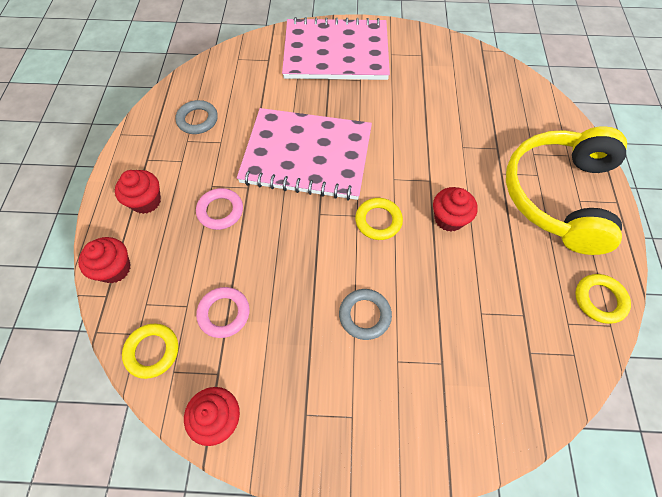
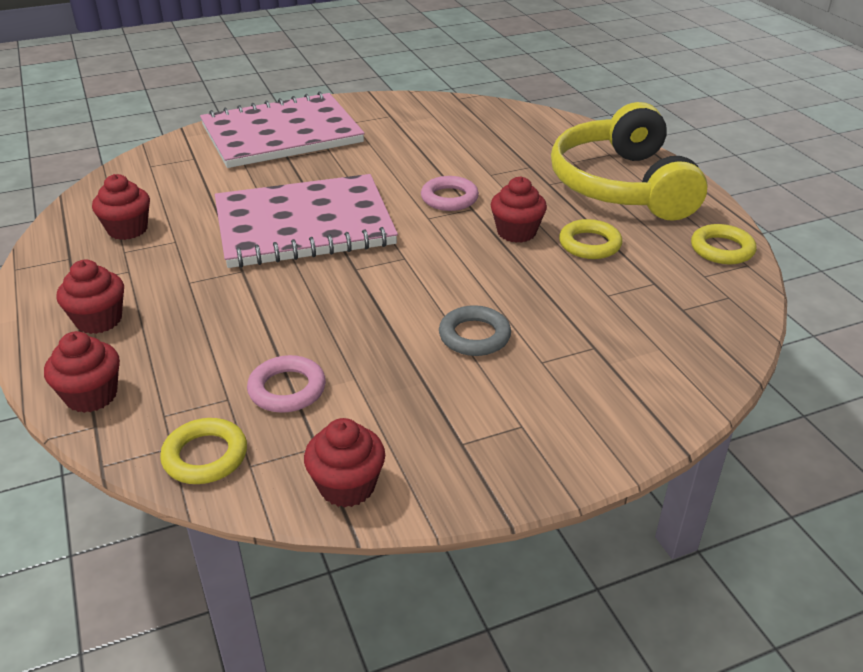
camera: 25 degrees left, 25 degrees down
(197, 120) = (127, 229): grey ring -> red cupcake
(220, 211) = (217, 300): pink ring -> pink ring (449, 198)
(378, 221) = (434, 255): yellow ring -> yellow ring (589, 244)

